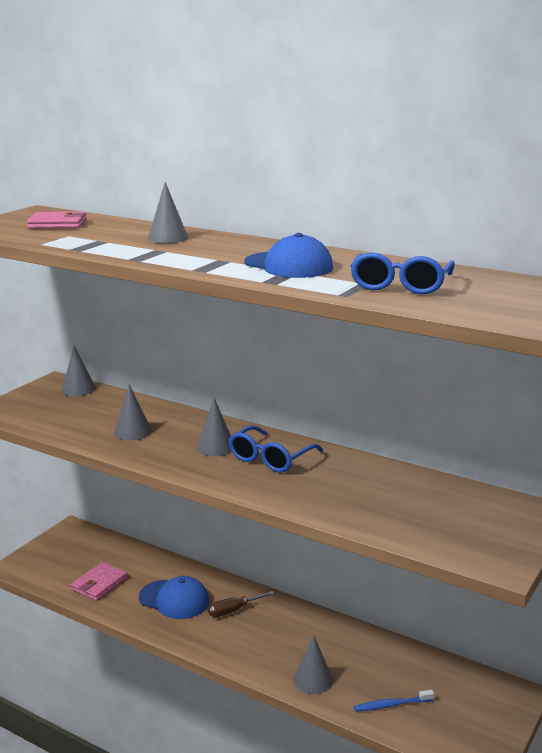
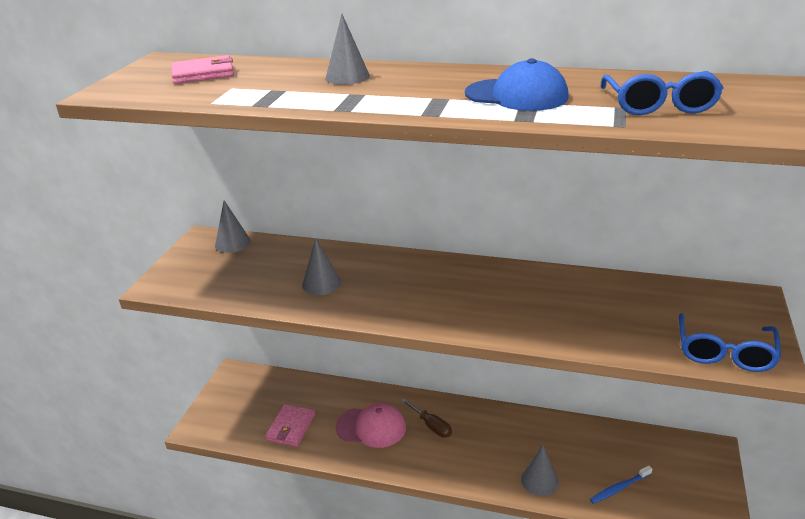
camera: 15 degrees left, 10 degrees up
(174, 599) = (371, 427): blue cap -> pink cap
(215, 447) = (416, 286): grey cone -> none
(233, 610) = (431, 426): brown screwdriver -> brown screwdriver turned 90 degrees counterclockwise
(270, 459) = (478, 289): blue glasses -> blue glasses (724, 353)

